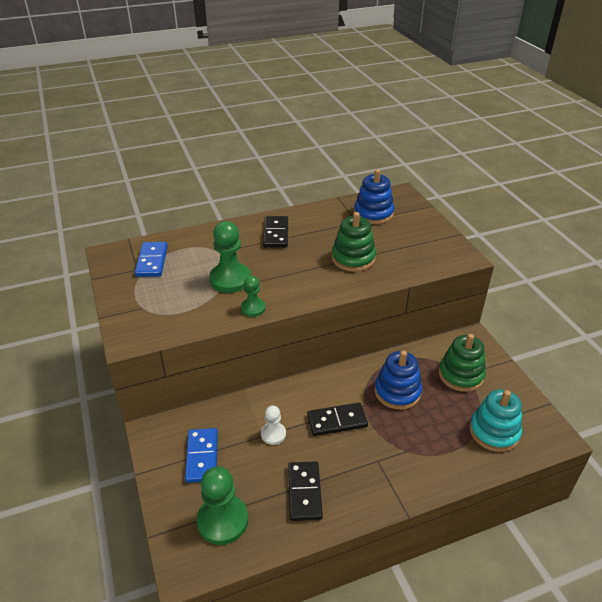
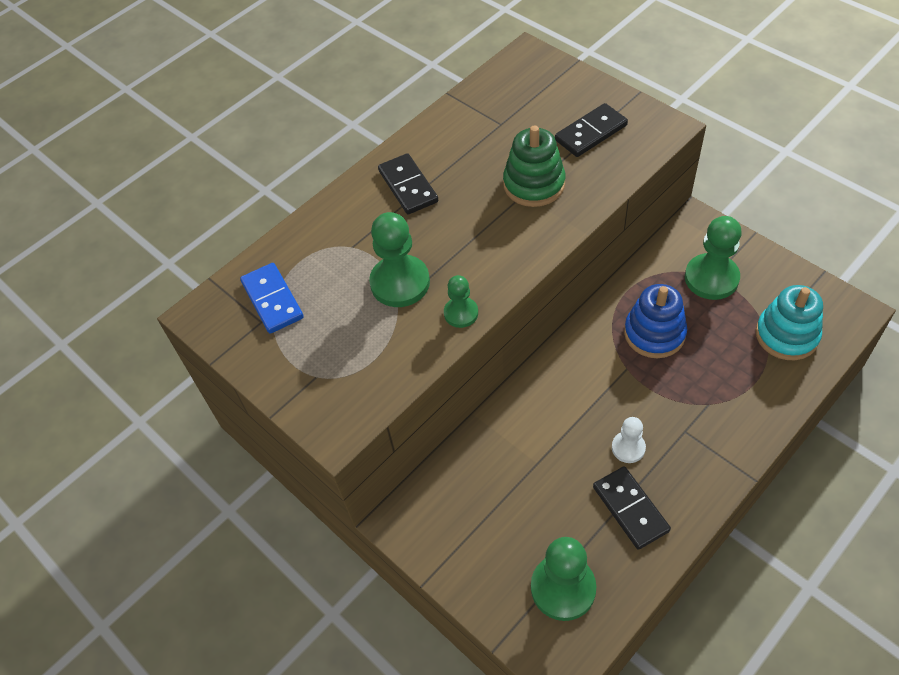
camera: 20 degrees left, 15 degrees up
(202, 456) = (485, 524): blue domino -> none
(273, 434) = (548, 455): white pawn -> white pawn (628, 448)
(337, 421) = (610, 403): black domino -> black domino (590, 133)
(373, 213) = (512, 102): blue stacking toy -> none
(461, 375) = (711, 278): green stacking toy -> green pawn

